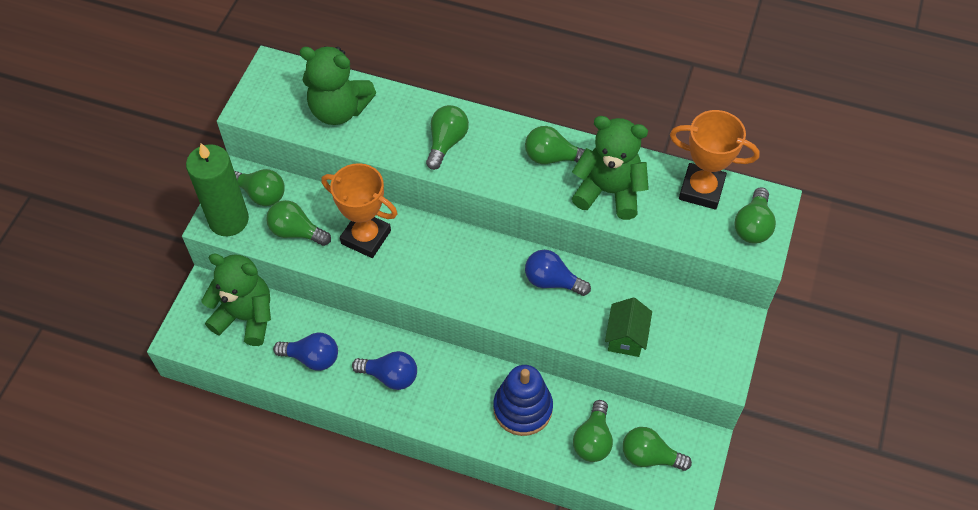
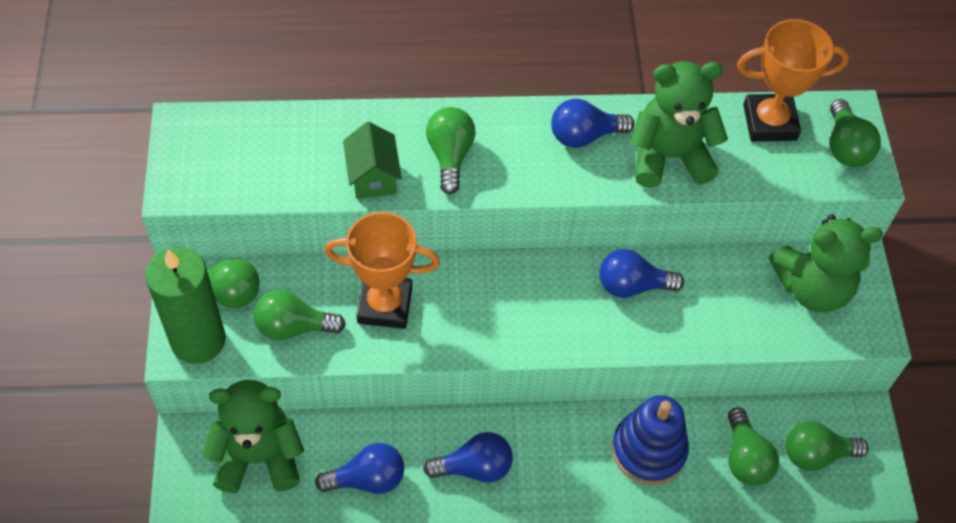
camera: 25 degrees left, 0 degrees up
(339, 110) = (296, 155): green teddy bear -> green teddy bear (812, 288)
(552, 157) = (584, 136): green light bulb -> blue light bulb
(626, 337) = (747, 323): green house -> green house (373, 177)

